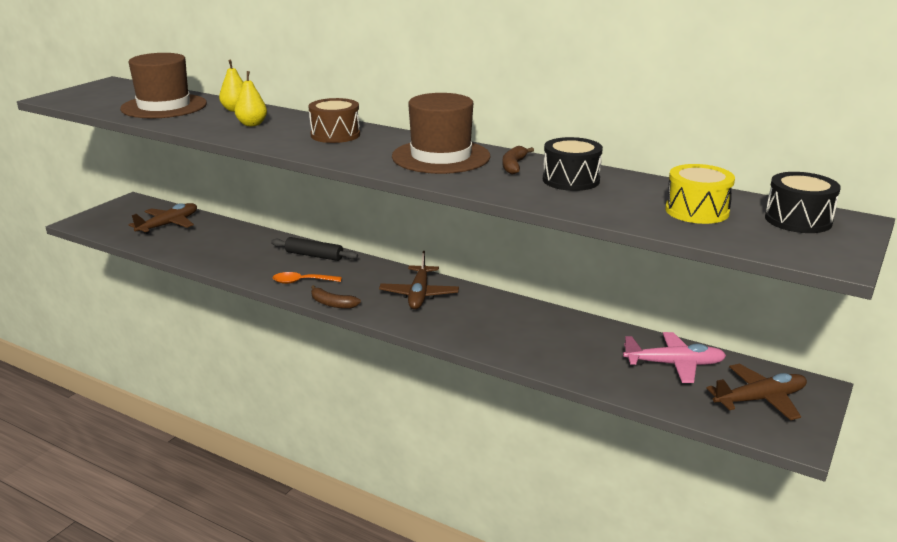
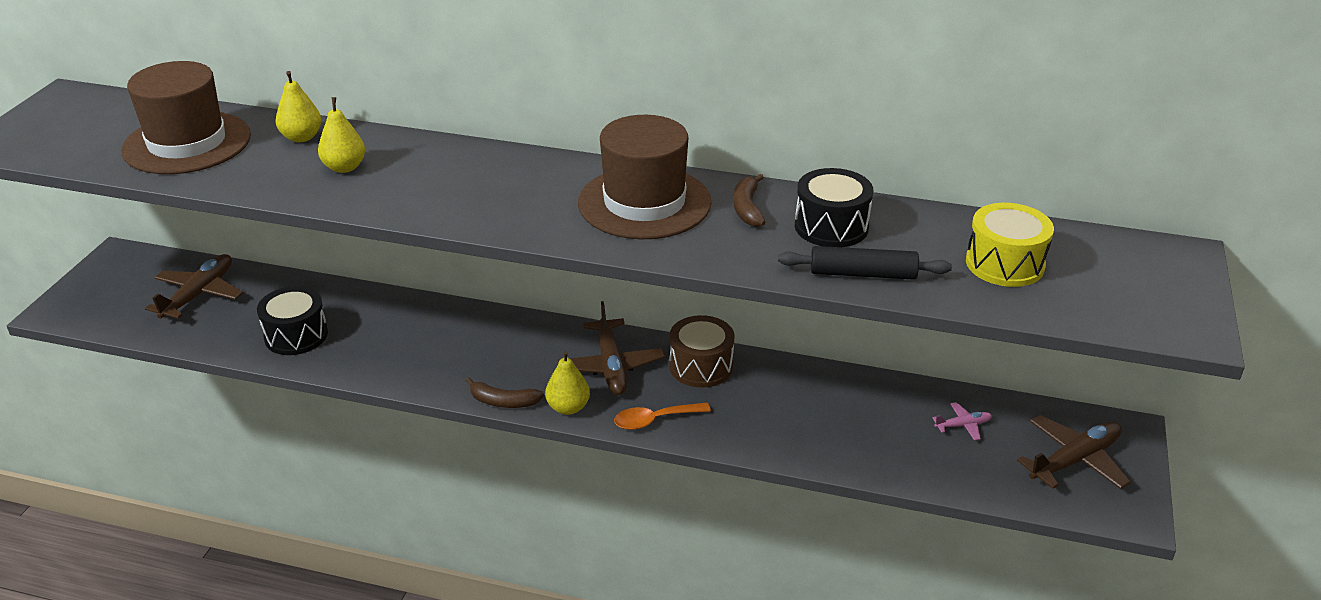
camera: 15 degrees left, 10 degrees up
(302, 281) = (444, 369): orange spoon -> orange spoon (655, 420)
(314, 255) = (440, 319): black rolling pin -> black rolling pin (862, 274)
(335, 135) = (477, 175): brown drum -> brown drum (701, 366)
(375, 313) = (568, 407): none -> yellow pear
(674, 364) = (962, 425): pink plane -> pink plane, size x0.49
(798, 220) = (1122, 262): black drum -> black drum (296, 335)

